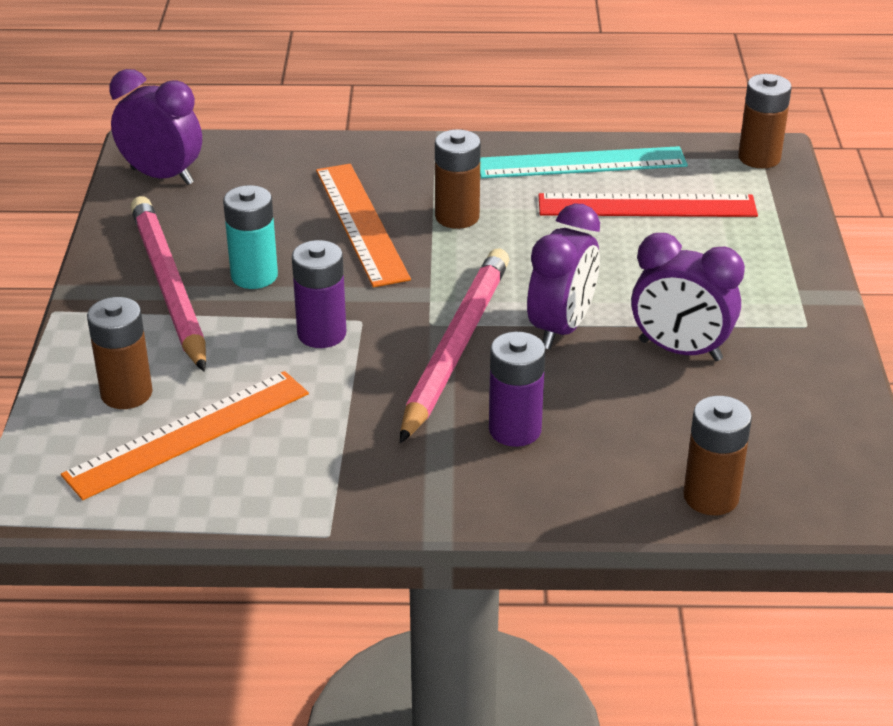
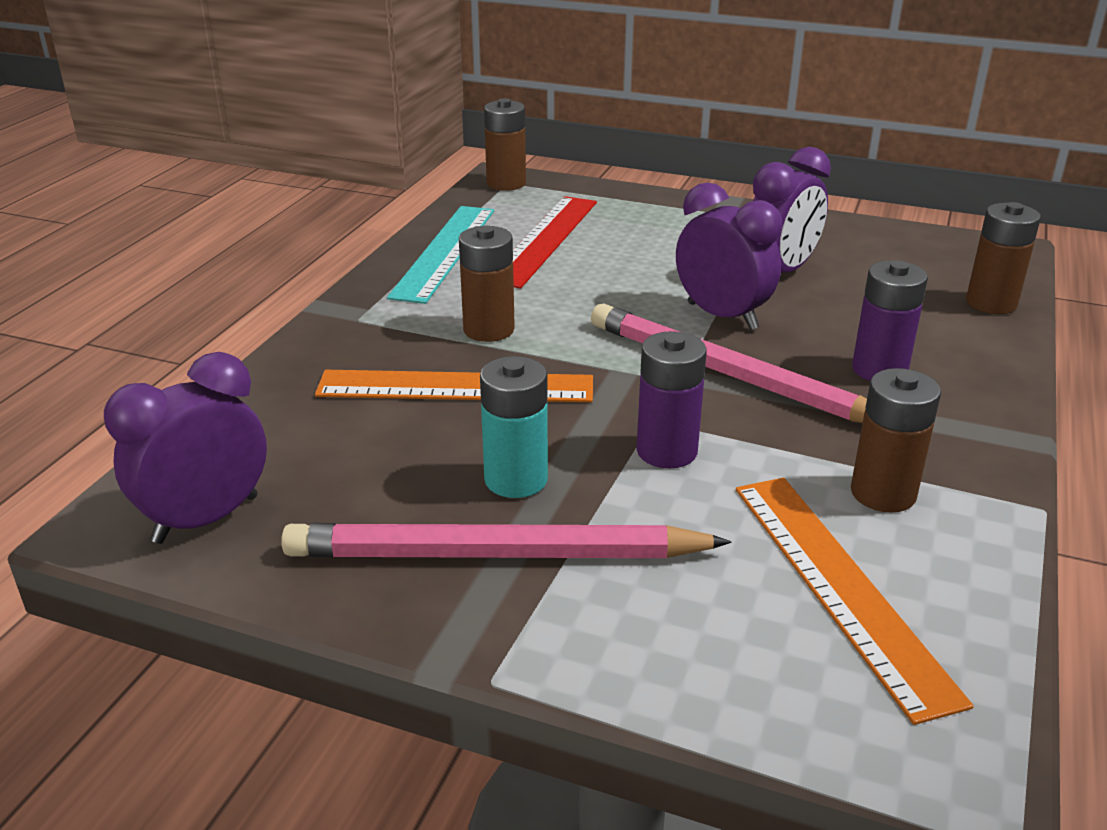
camera: 70 degrees left, 5 degrees down
(126, 393) = (734, 630): brown battery -> brown battery (883, 493)

